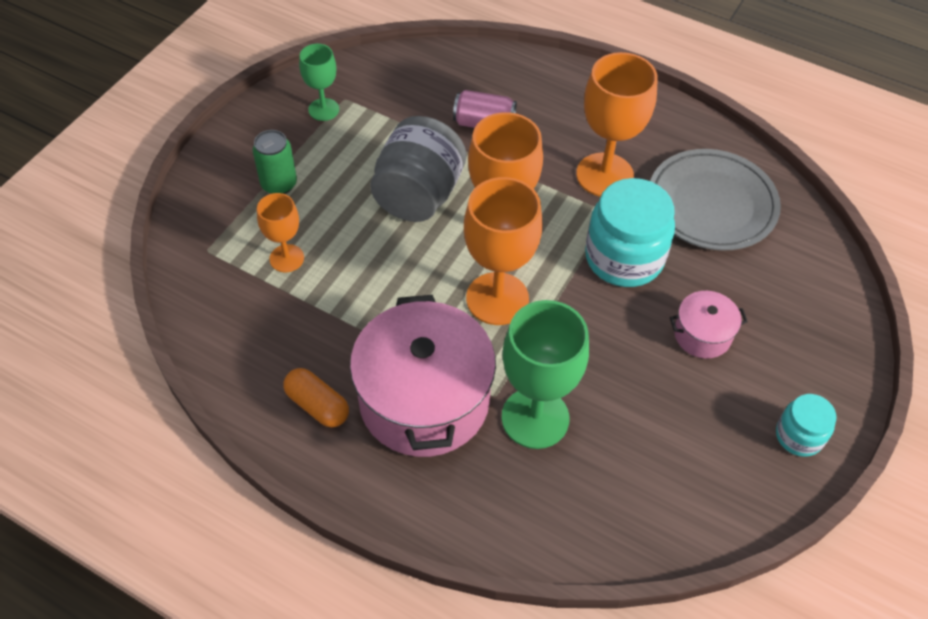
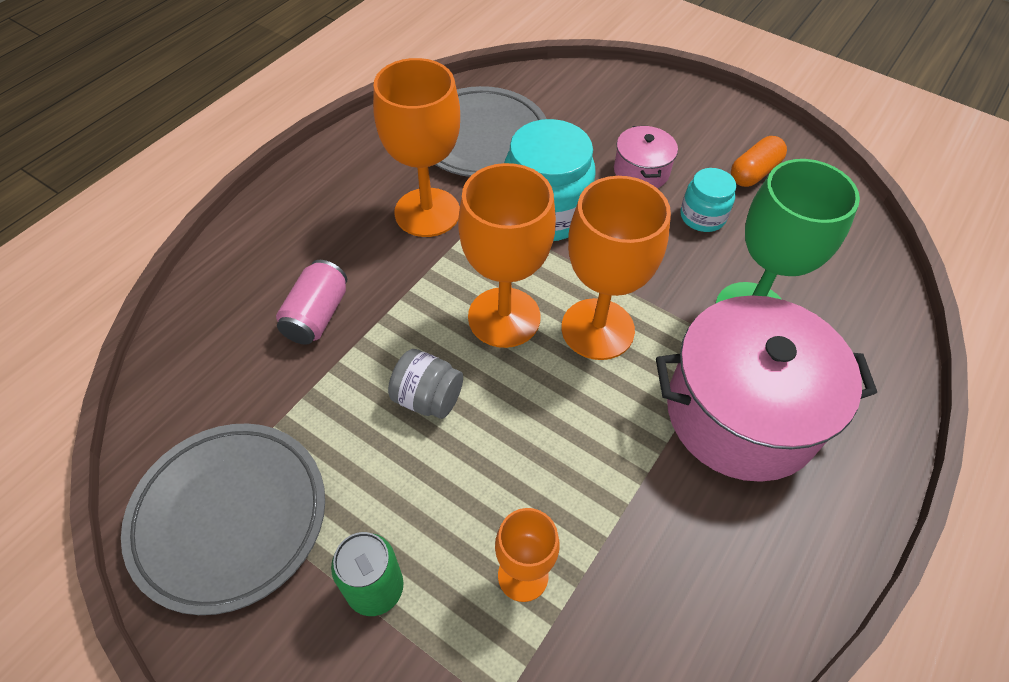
camera: 85 degrees left, 0 degrees up
(317, 405) = (763, 534): orange capsule -> orange capsule (754, 172)
(323, 109) = (230, 518): green goblet -> grey plate
(418, 195) = (427, 398): grey jar -> grey jar, size x0.54
(799, 436) = (743, 131): turquoise jar -> turquoise jar (702, 217)

